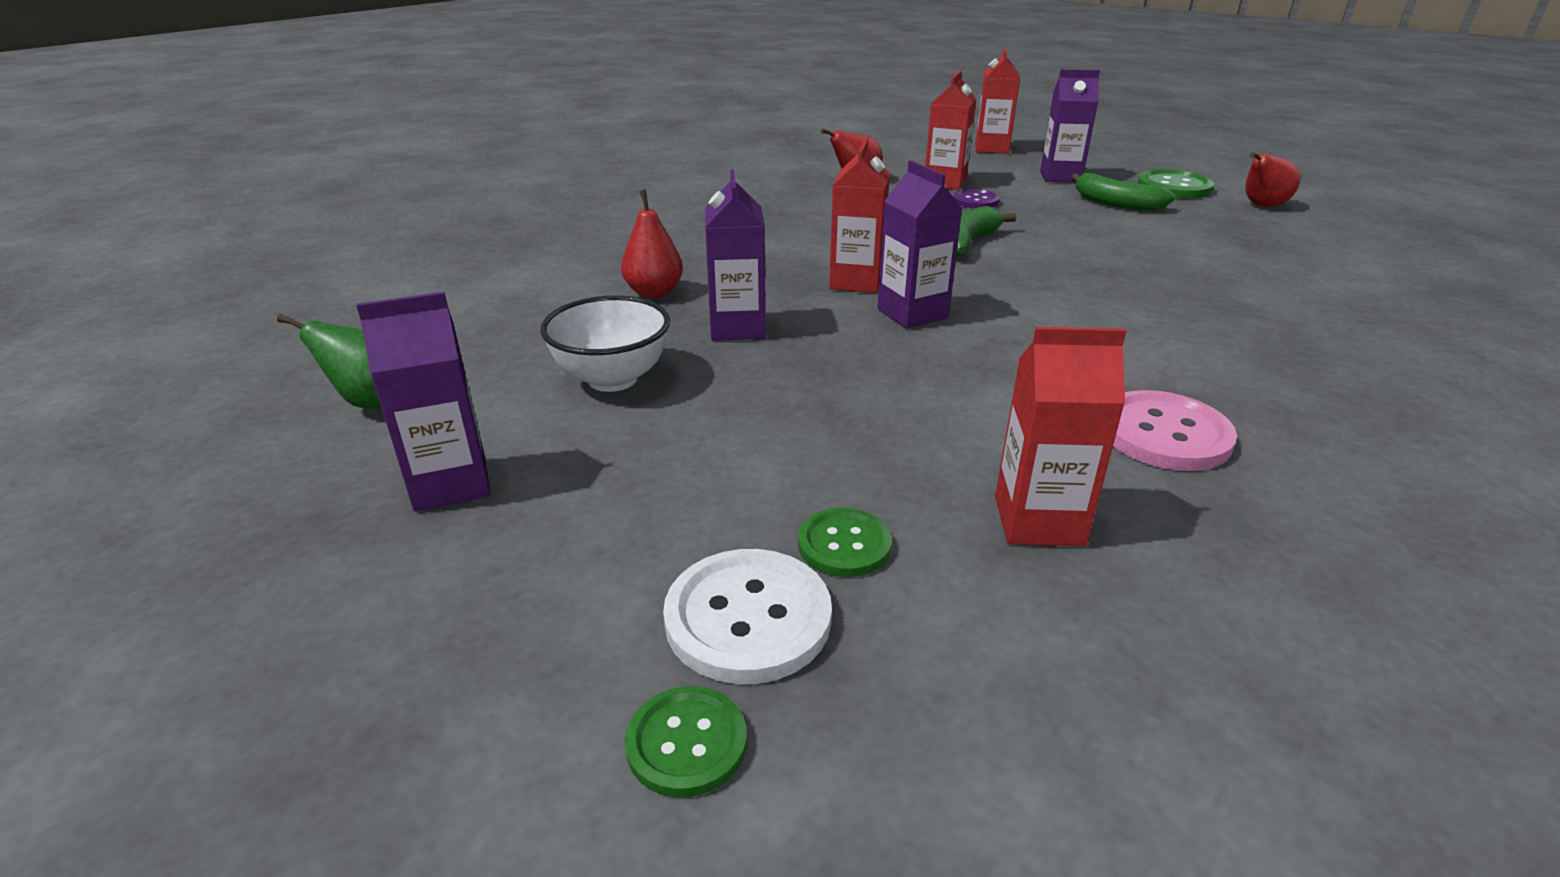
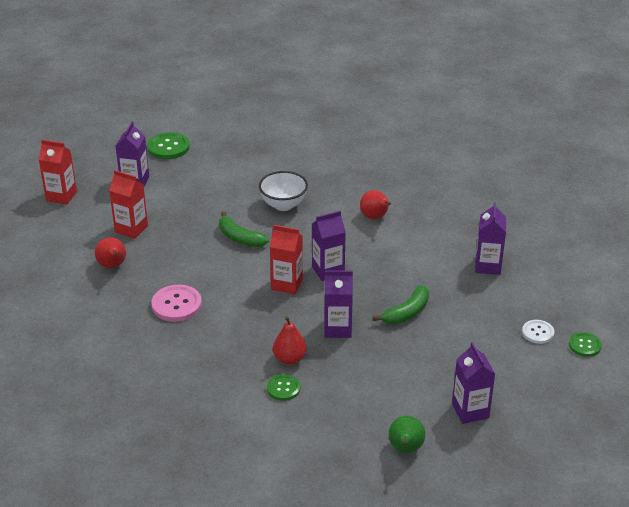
camera: 85 degrees left, 5 degrees up
(612, 379) = (387, 369): white bowl -> white bowl (283, 205)
(748, 618) = (538, 332): white button -> white button, size x0.62
(844, 545) = (502, 309): green button -> green button (283, 388)
(975, 201) = (171, 223): purple button -> none
(1038, 521) = (488, 266): red carton -> purple carton
(1116, 203) = (190, 174): green banana -> green banana (407, 313)
(1164, 434) = (436, 226): pink button -> pink button (176, 305)
(1261, 206) = (208, 129): red pear -> red pear (375, 217)

